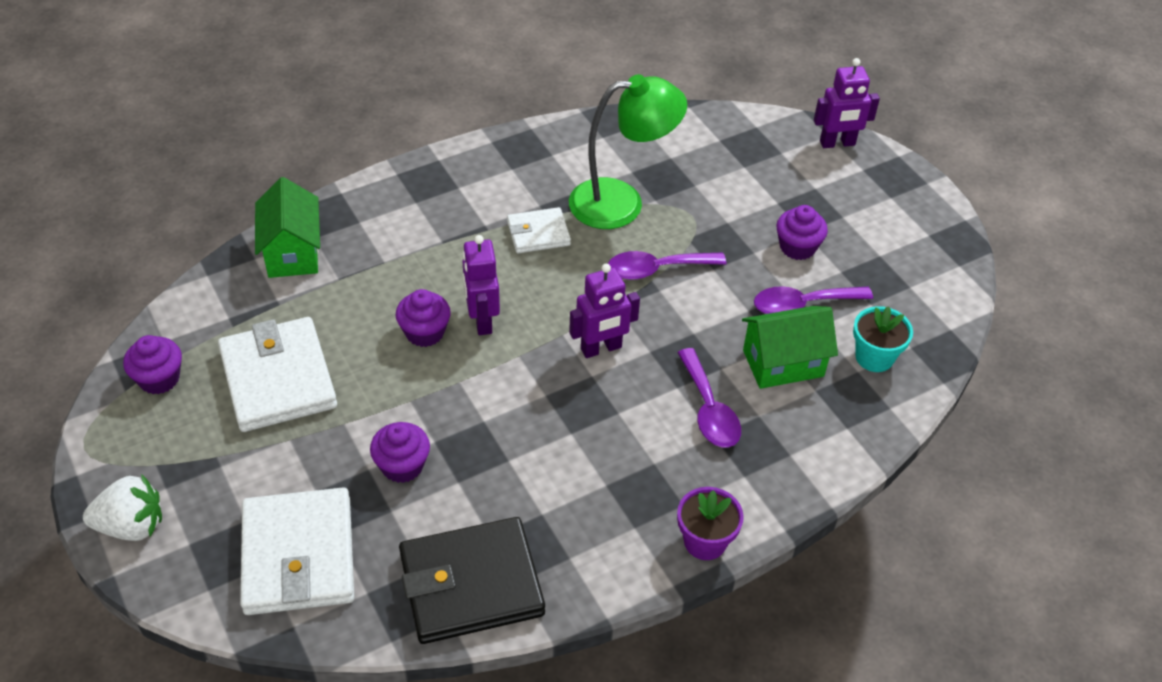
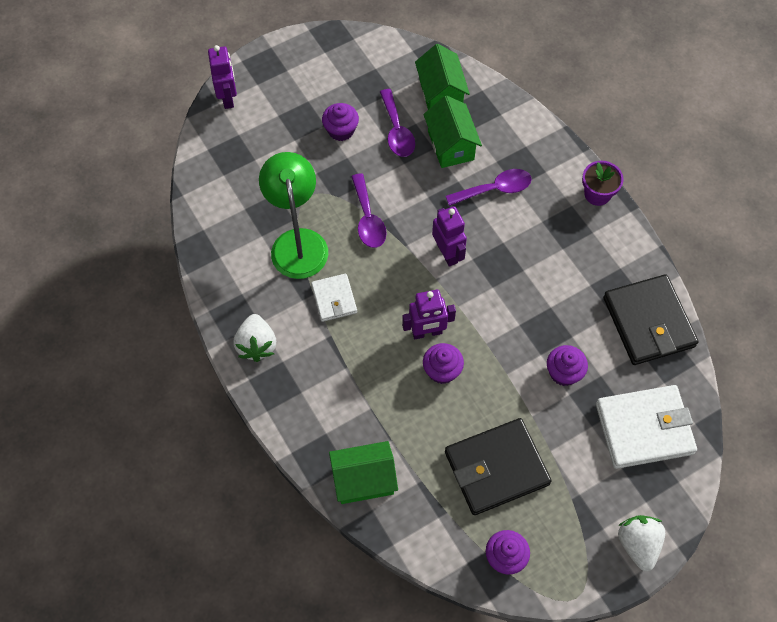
camera: 90 degrees left, 15 degrees up
(278, 379) = (496, 468): white wallet -> black wallet
(482, 166) = (256, 345): none -> white strawberry
(874, 357) = (441, 94): turquoise flower pot -> green house

